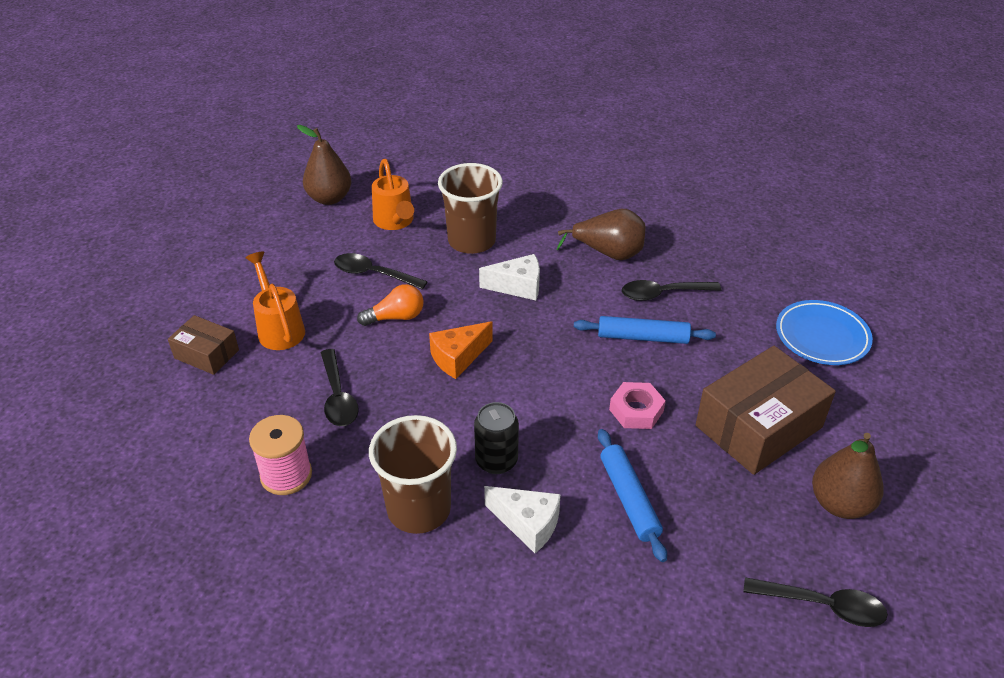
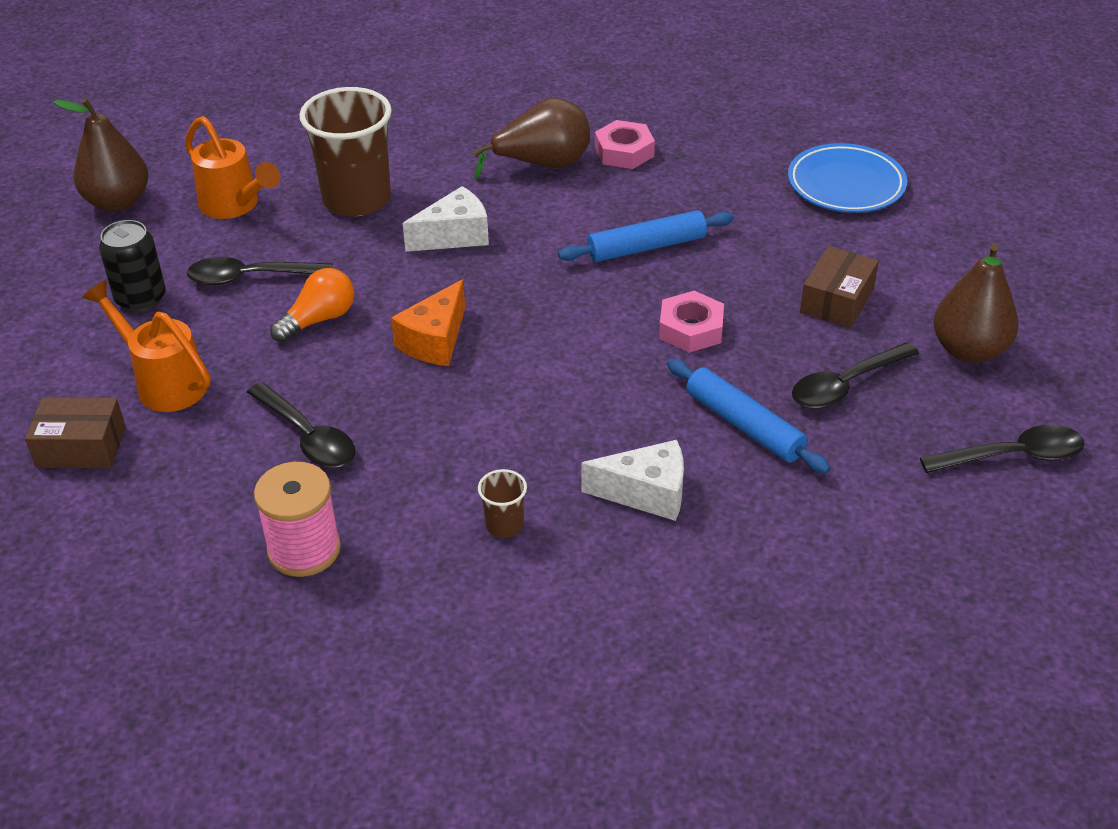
camera: 25 degrees left, 0 degrees up
(419, 509) = (504, 525): brown cup -> brown cup, size x0.43
(496, 461) = (563, 439): black can -> black can (141, 299)
(663, 294) = (638, 191): black spoon -> black spoon (845, 385)
(671, 261) = (624, 152): none -> pink nut
(758, 426) = (837, 301): brown box -> brown box, size x0.54

